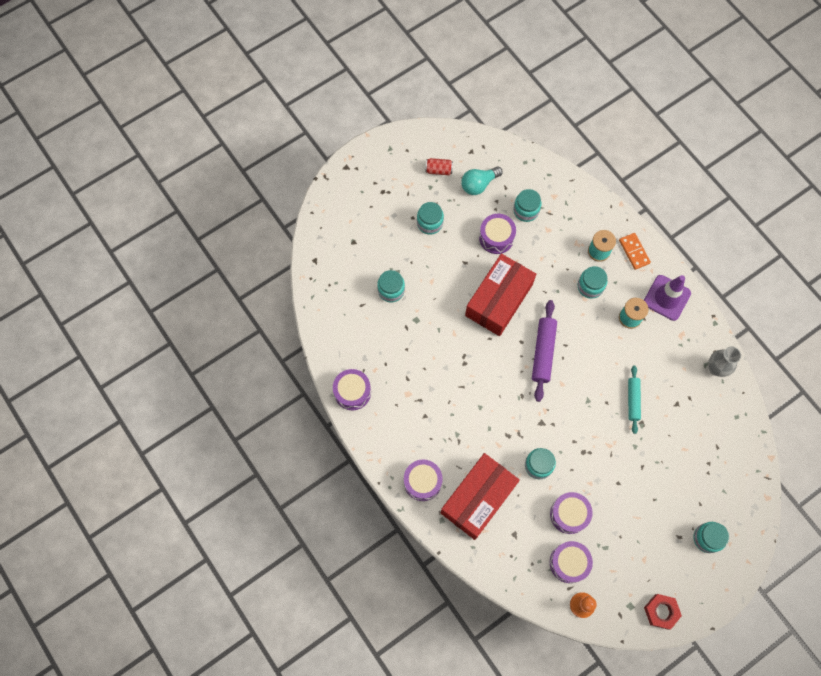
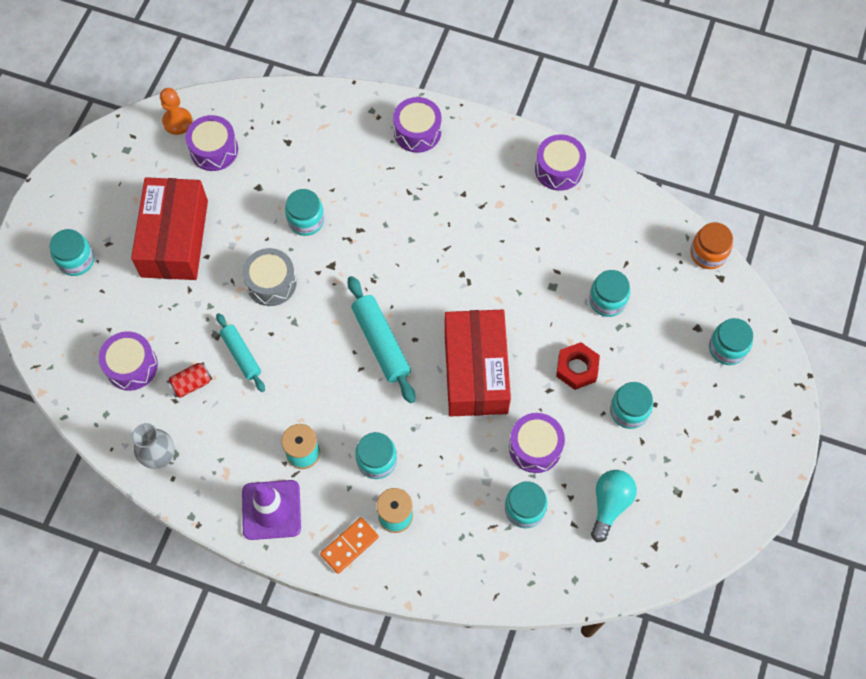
camera: 145 degrees right, 5 degrees down
(309, 279) = (708, 253): none -> orange jar
(347, 220) = (727, 348): none -> turquoise jar
(439, 170) = (674, 490): red can -> red can (191, 384)
(478, 499) = (348, 151): red box -> red box (174, 238)
(543, 352) = (381, 343): purple rolling pin -> turquoise rolling pin
(569, 514) = (242, 194): purple drum -> purple drum (131, 366)
(587, 436) = (271, 283): none -> grey drum
(634, 252) = (349, 546): orange domino -> orange domino turned 75 degrees counterclockwise
(661, 611) = (91, 163): red nut -> red nut (577, 368)

